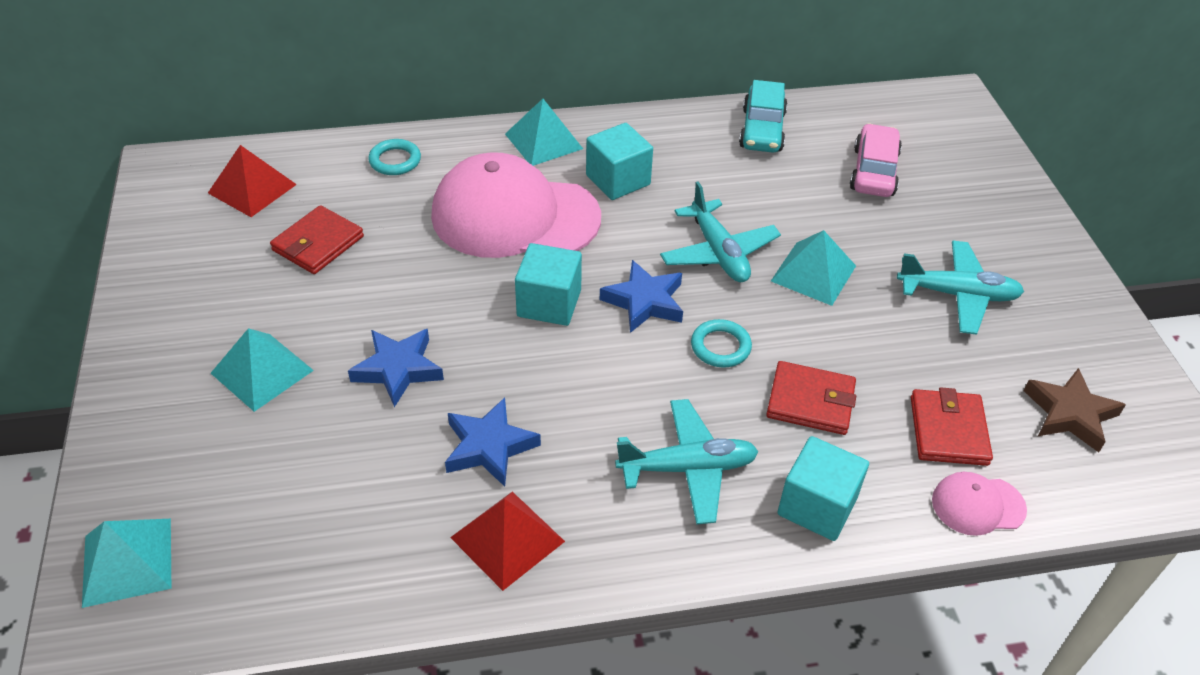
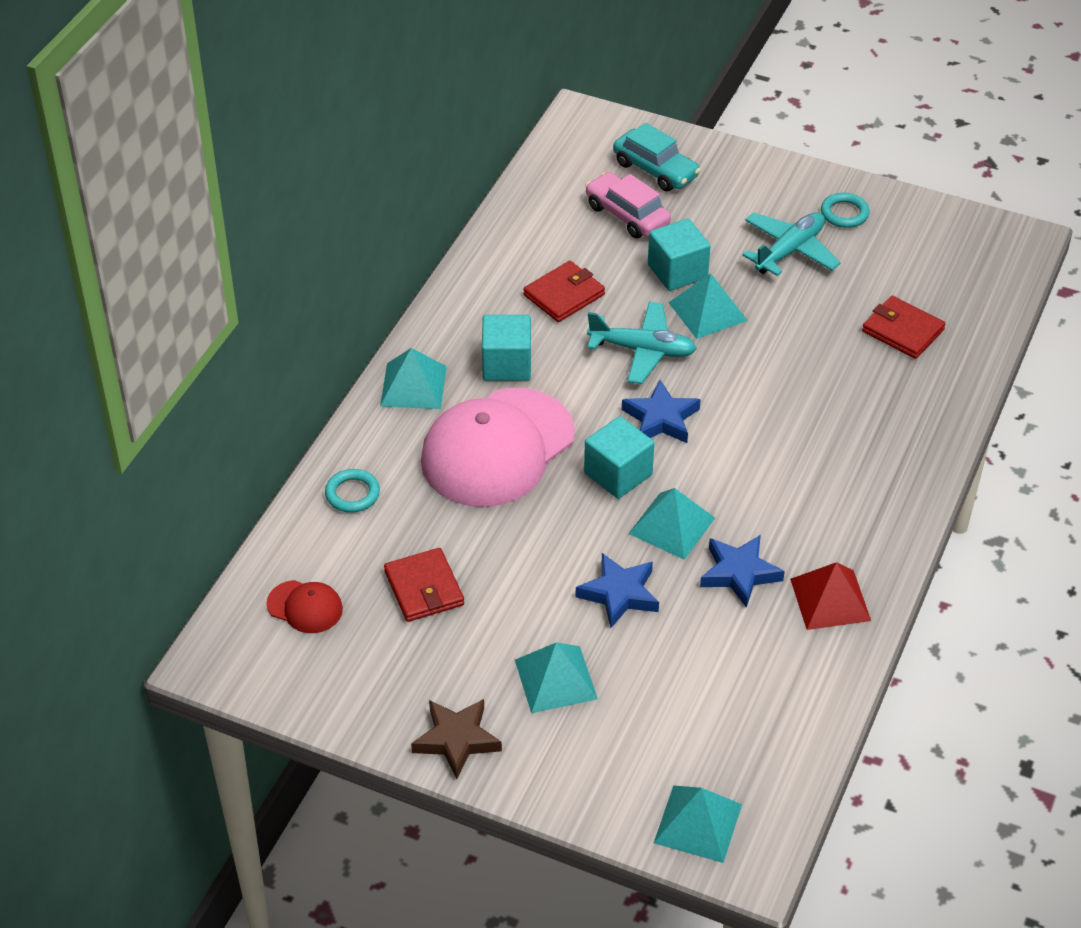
camera: 55 degrees left, 0 degrees up
(252, 188) = (305, 607): red pyramid -> red cap
(513, 368) = (671, 525): none -> turquoise pyramid
(687, 468) = (838, 476): turquoise plane -> none
(720, 347) = (740, 401): turquoise ring -> turquoise ring (844, 213)
(762, 130) = (521, 248): turquoise car -> turquoise car (655, 170)
(810, 401) = (827, 383): red wallet -> red wallet (564, 295)
(817, 506) = (915, 429): turquoise cube -> turquoise cube (677, 271)
(978, 505) = (969, 354): pink cap -> none
(1070, 414) = (932, 266): brown star -> brown star (457, 740)

